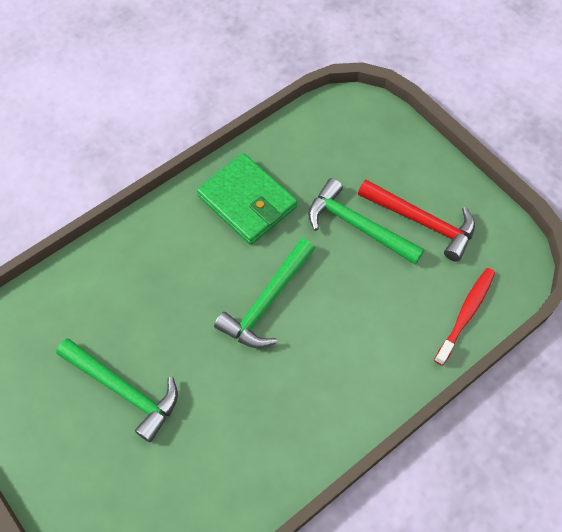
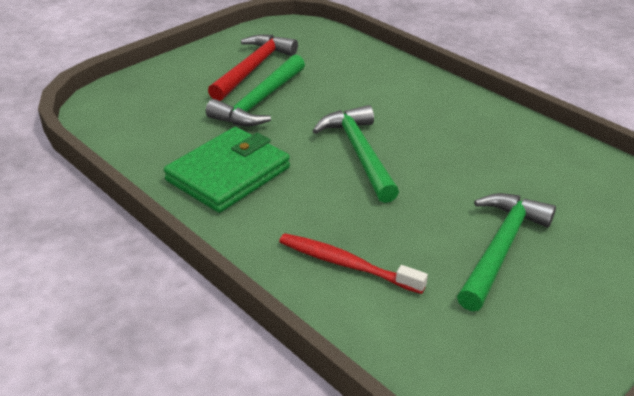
camera: 95 degrees left, 25 degrees down
(266, 302) = (359, 153): green hammer -> green hammer turned 135 degrees counterclockwise
(466, 314) = (348, 49): red toothbrush -> red toothbrush (346, 264)

